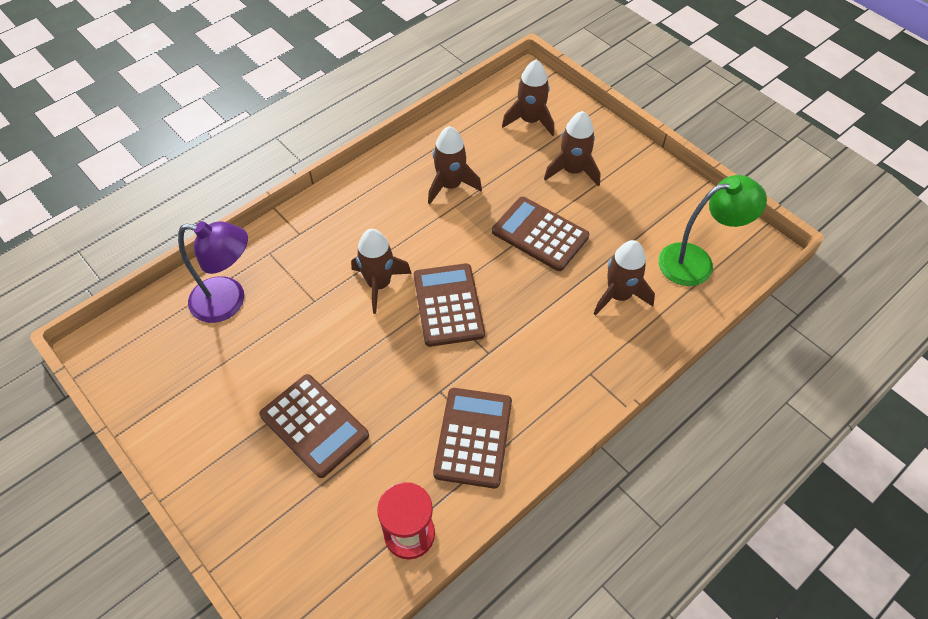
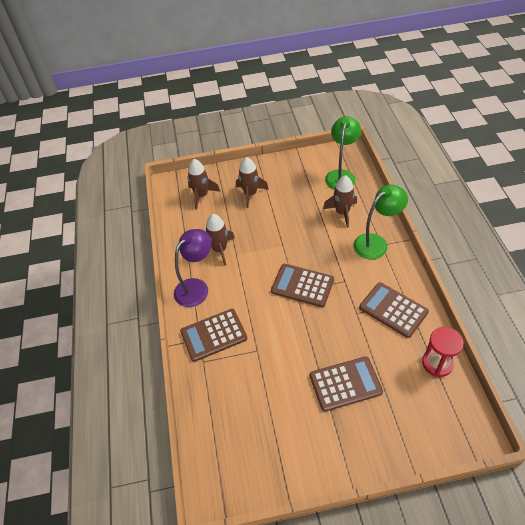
camera: 55 degrees left, 5 degrees down
(229, 301) = (226, 399): purple lamp -> purple lamp (196, 287)
(379, 284) = (266, 312): brown rocket -> none
(540, 234) = (282, 226): brown calculator -> brown calculator (213, 335)
(589, 364) = (376, 243): none -> green lamp

